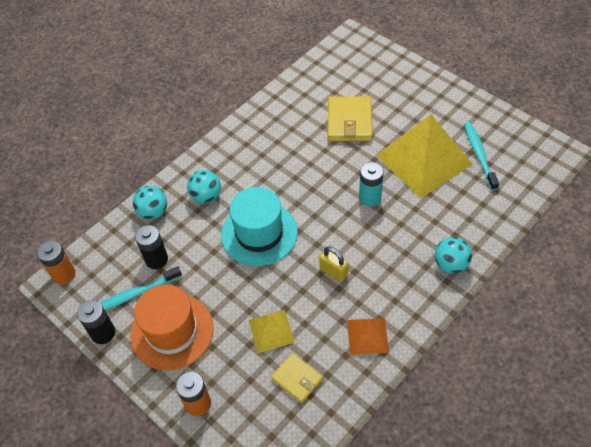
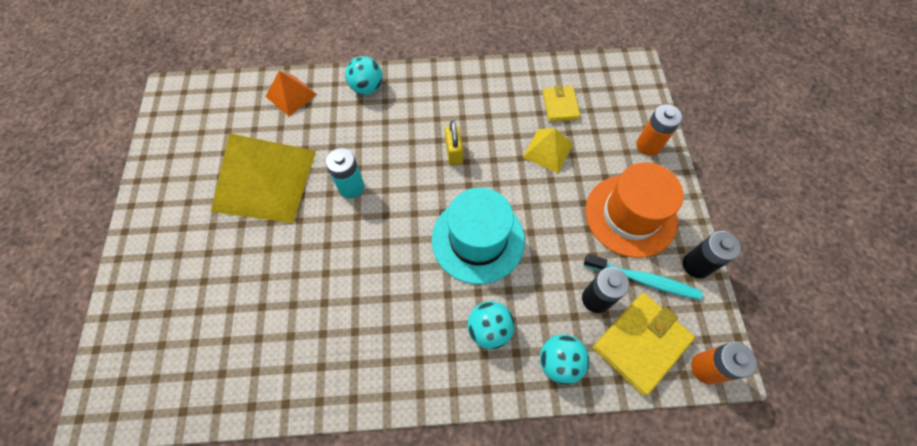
camera: 140 degrees left, 10 degrees up
(349, 121) = (263, 284): yellow wallet -> yellow wallet (641, 343)
(367, 336) = (482, 92): orange pyramid -> orange pyramid (291, 95)
(479, 155) = (222, 143): turquoise toothbrush -> none

